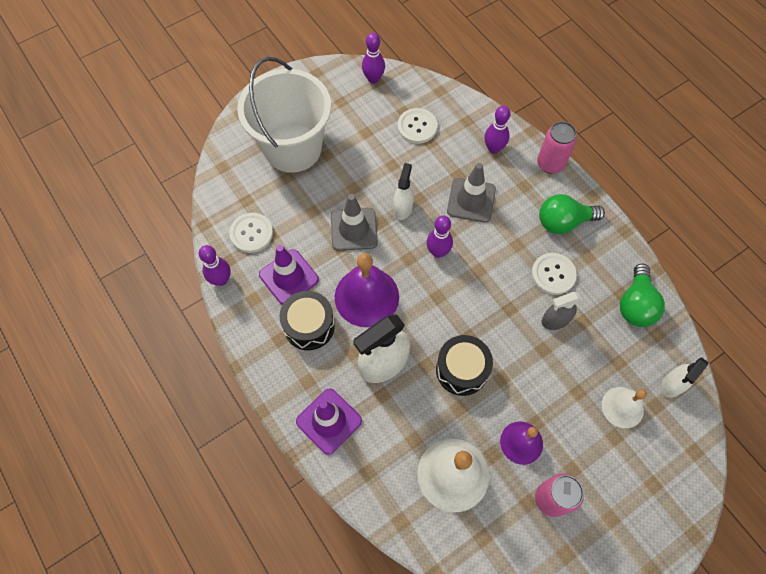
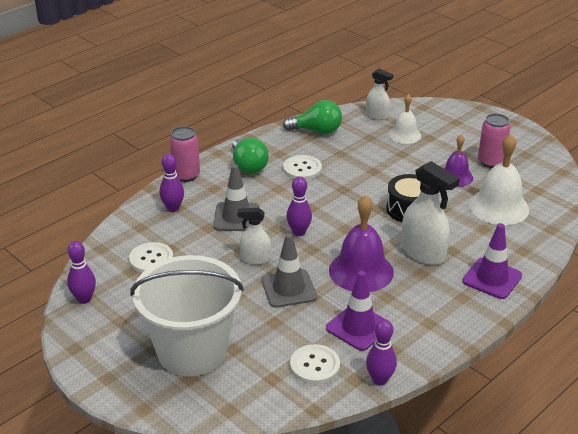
camera: 100 degrees left, 30 degrees down
(309, 326) = (406, 304): black drum -> none
(555, 320) = (345, 166): grey spray bottle -> none

